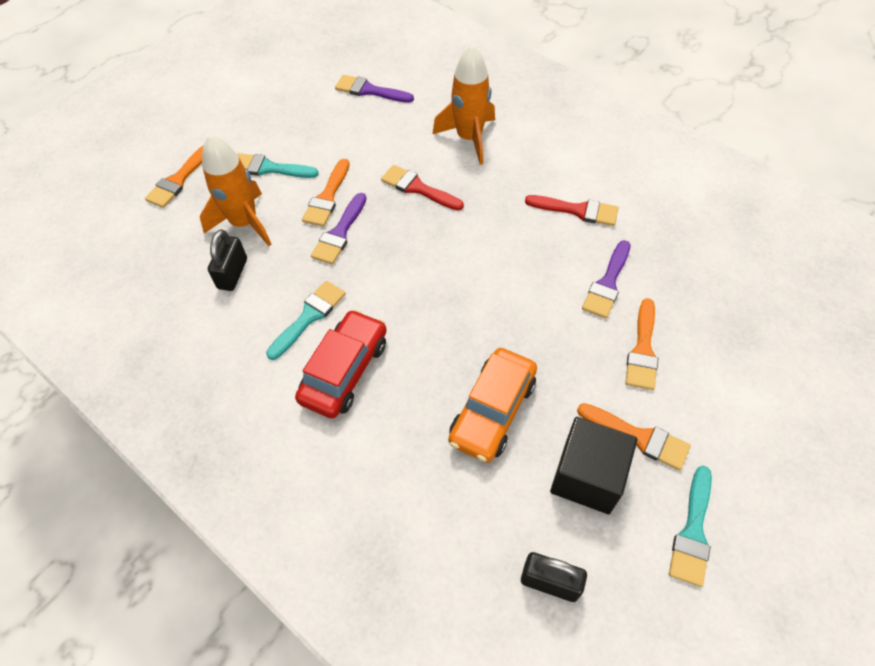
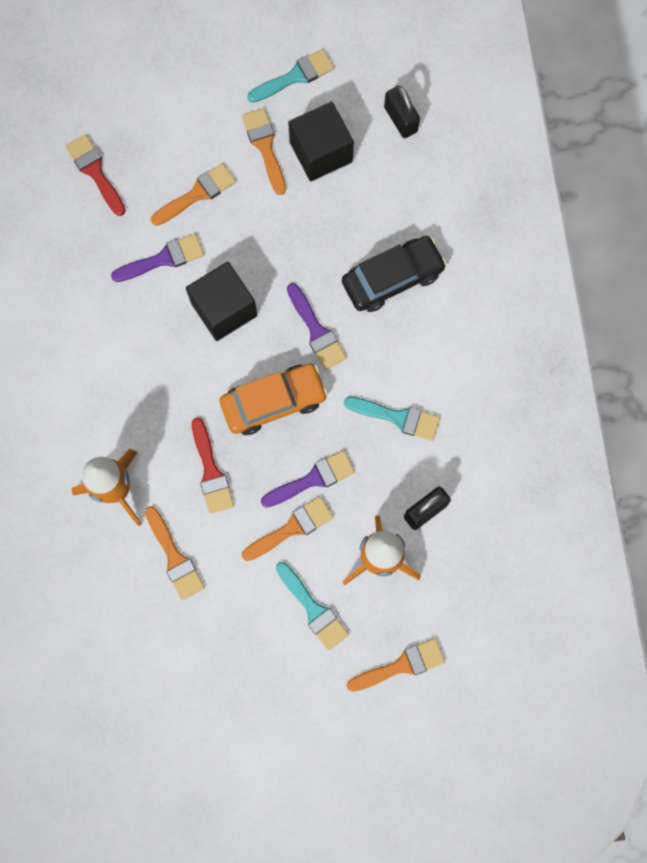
camera: 140 degrees left, 20 degrees up
(309, 317) = (397, 417): turquoise brush -> turquoise brush turned 150 degrees counterclockwise
(345, 371) = (407, 350): red car -> none
(369, 90) = (144, 635): purple brush -> purple brush (316, 331)
(391, 133) = (175, 558): none -> orange brush
(411, 418) = (392, 278): none -> black car
(492, 411) = (336, 238): orange car -> orange car (273, 402)
(522, 286) = (224, 309): none -> black cube
(577, 210) = (112, 337): red brush -> red brush (95, 172)

